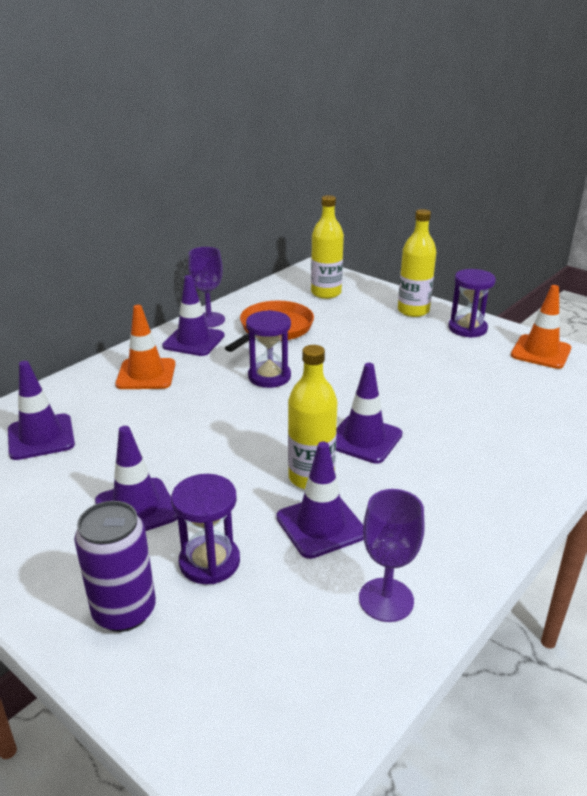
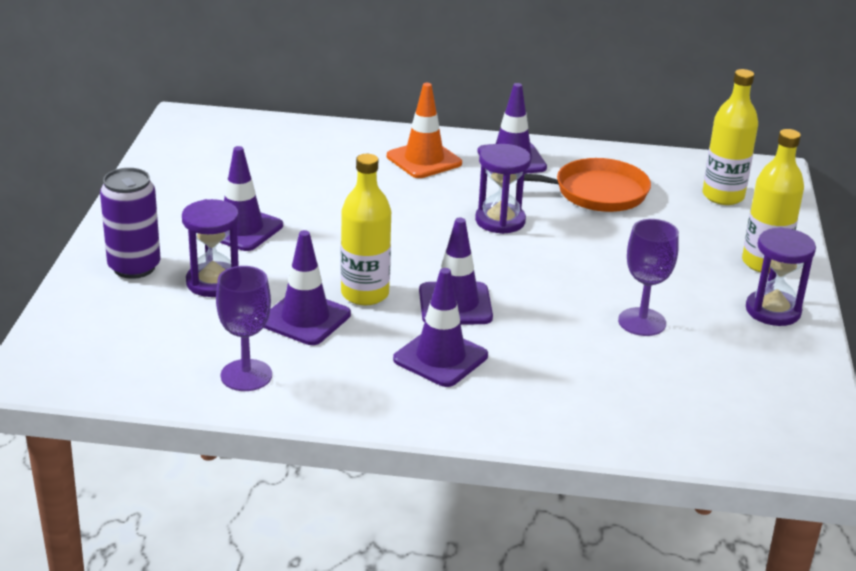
camera: 55 degrees right, 0 degrees up
(41, 437) = (281, 154): purple traffic cone -> purple traffic cone (440, 358)
(209, 320) = (563, 152): purple goblet -> purple goblet (642, 322)
(540, 352) = (786, 376): orange traffic cone -> none

